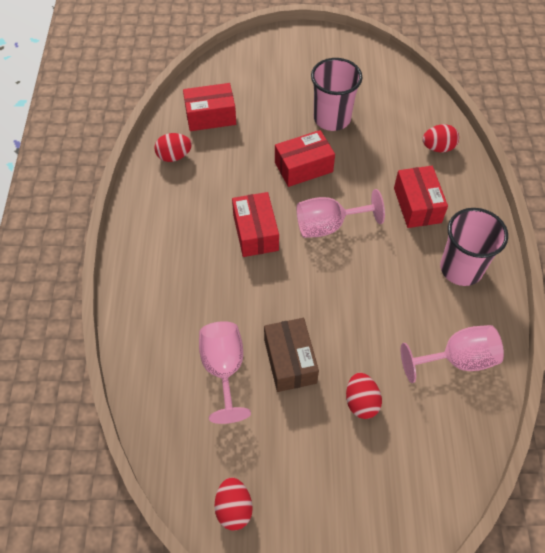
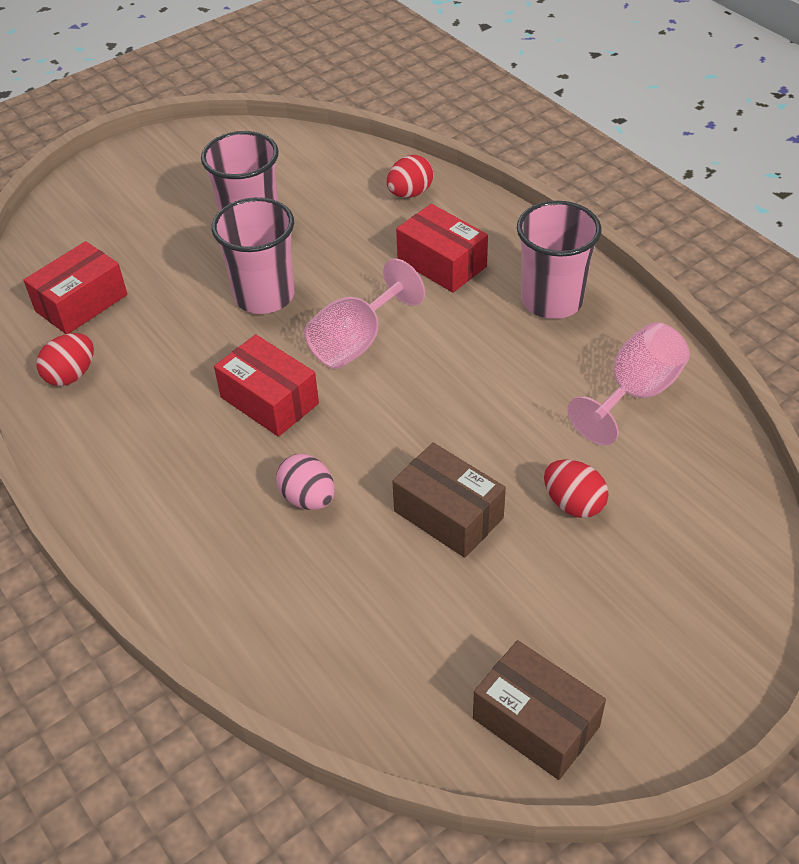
camera: 35 degrees left, 10 degrees down
(224, 369) = (374, 576): pink goblet -> none
(228, 302) = (308, 498): none -> pink egg
(234, 508) = (535, 722): red egg -> brown box
(303, 167) = (264, 296): red box -> pink cup

